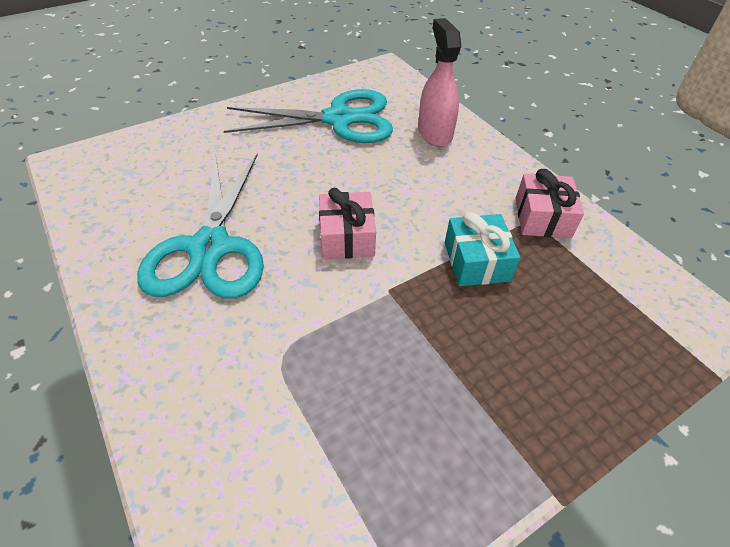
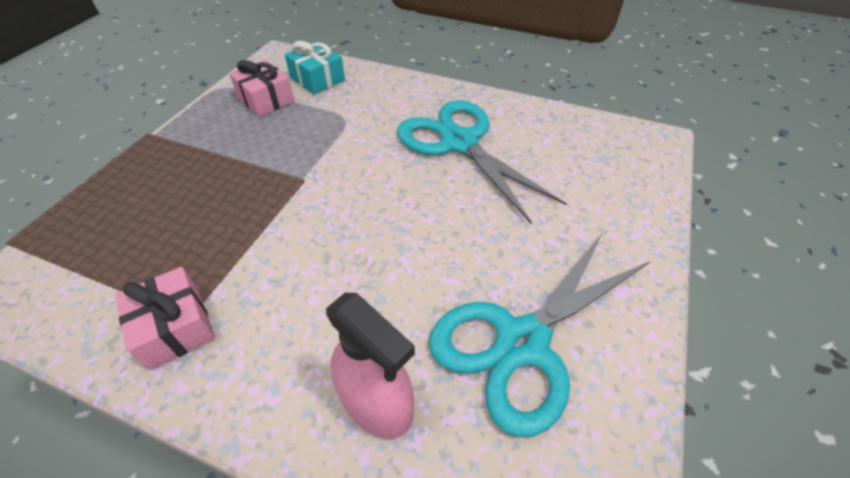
camera: 145 degrees right, 0 degrees up
(346, 237) = (368, 199): pink gift -> pink gift (266, 99)
(476, 261) = (239, 236): turquoise gift -> turquoise gift (317, 79)

